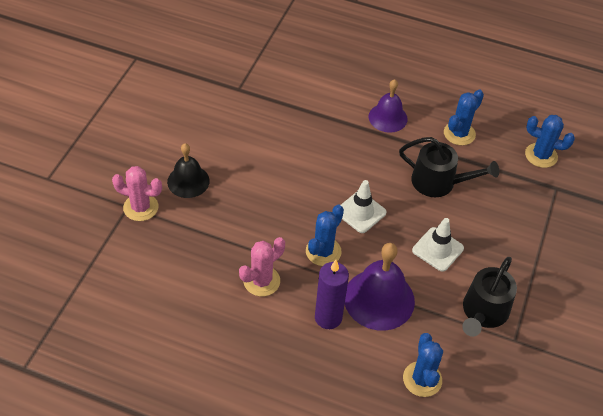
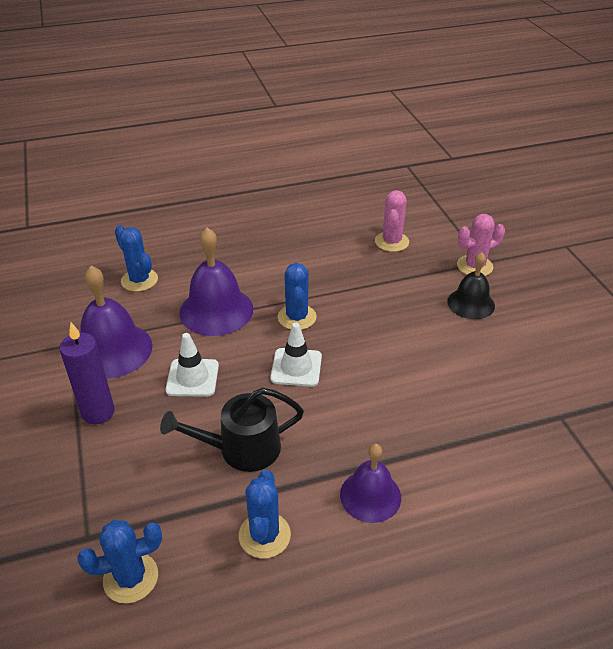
camera: 145 degrees right, 10 degrees down
(261, 281) = (323, 272): pink cactus -> pink cactus (391, 242)
(328, 318) = (247, 278): purple candle -> purple candle (98, 412)
(483, 312) = (112, 350): black watering can -> purple bell

